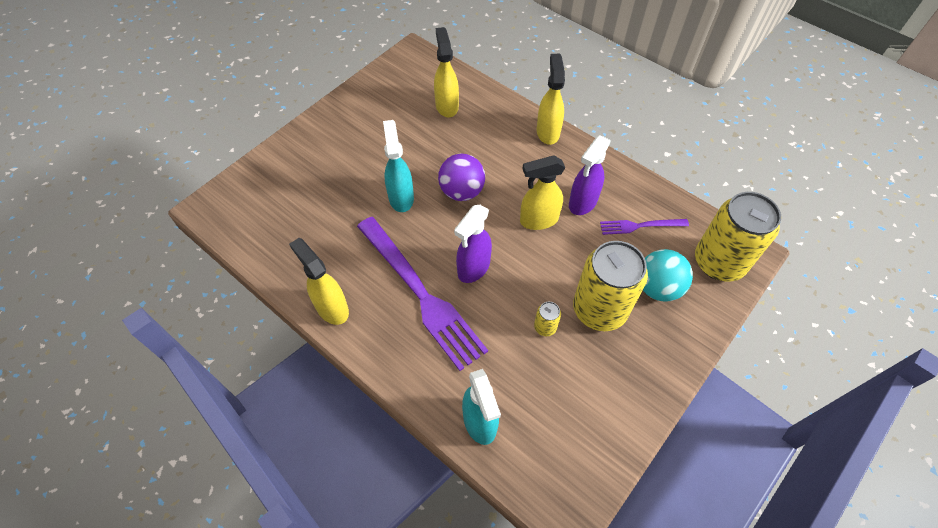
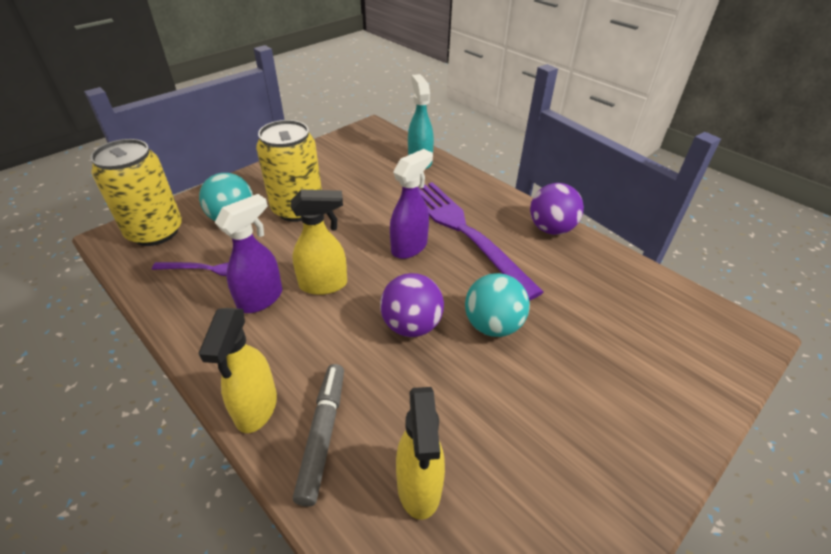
camera: 175 degrees left, 15 degrees down
(331, 308) = (551, 229): yellow spray bottle -> purple ball
(401, 197) = (492, 325): turquoise spray bottle -> turquoise ball
(503, 123) = (323, 435): none -> grey marker
(545, 327) = (352, 202): yellow can -> none

